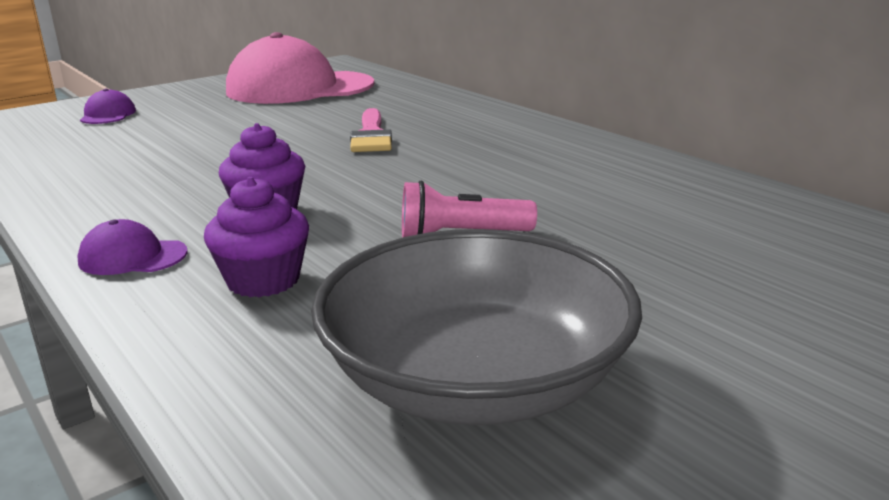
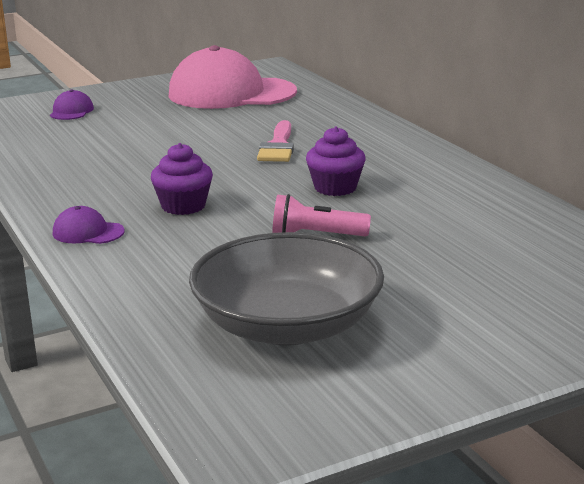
camera: 10 degrees right, 0 degrees up
(263, 280) = (172, 255): purple cupcake -> purple cupcake (335, 188)

